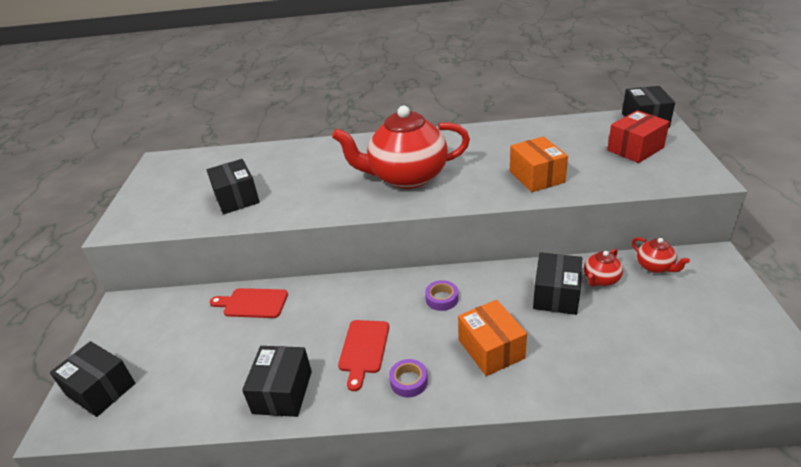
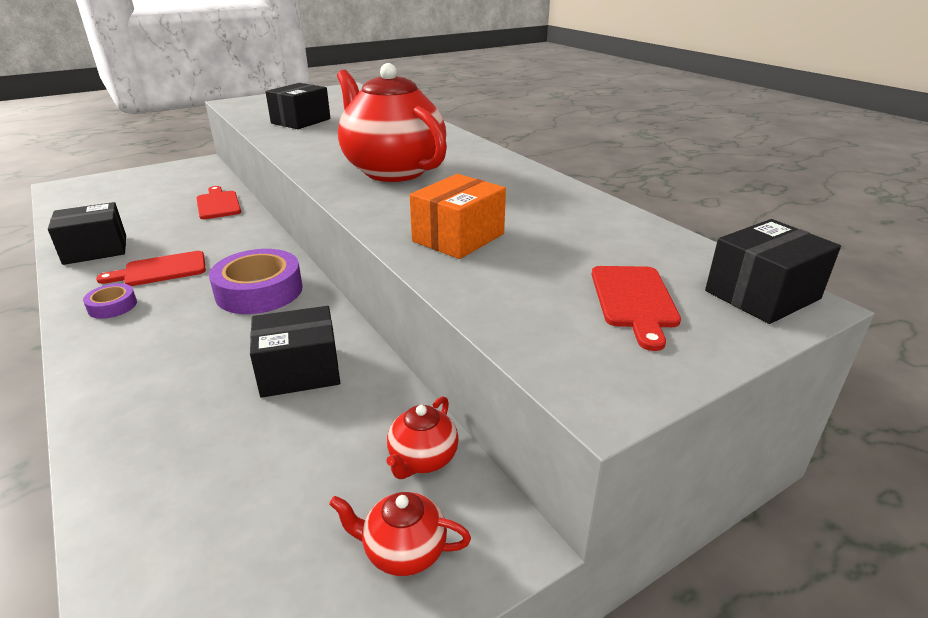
camera: 55 degrees right, 5 degrees down
(101, 389) = (99, 186): black box -> none
(442, 299) = (259, 291): purple tape -> purple tape, size x1.98
(491, 349) = (173, 344): orange box -> none
(600, 279) = (355, 405): red teapot -> red teapot (403, 551)
(635, 149) = (634, 300): red box -> red cutting board

